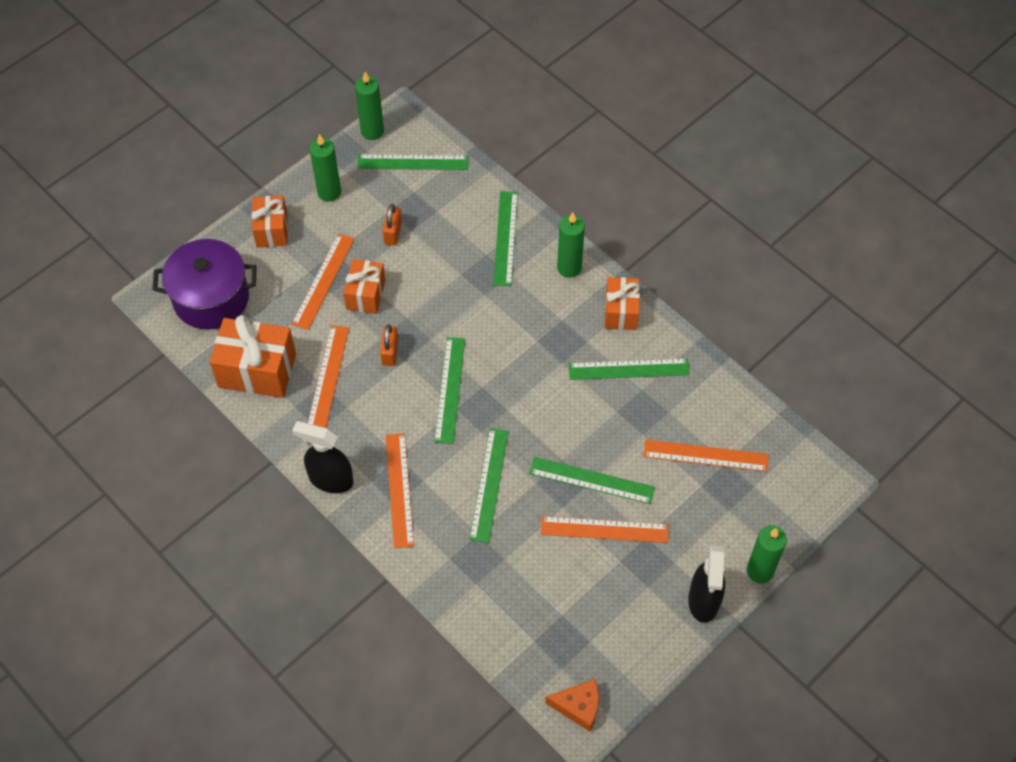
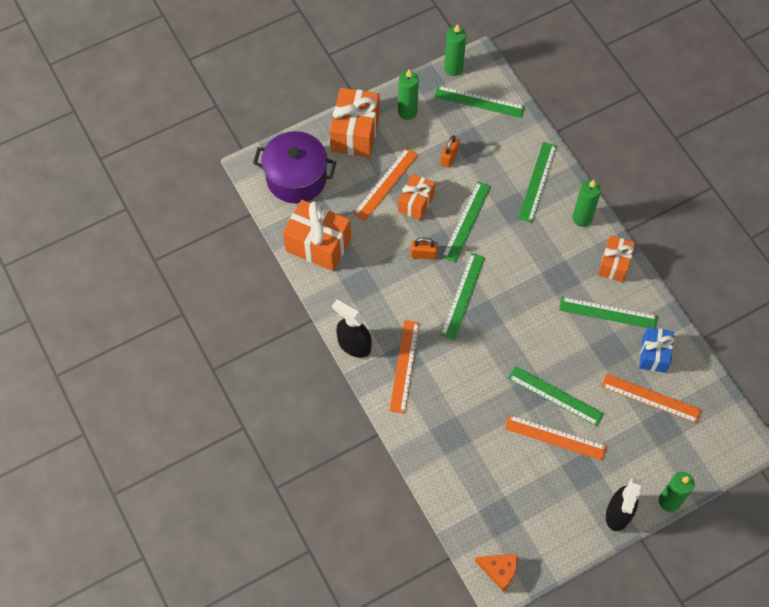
camera: 15 degrees right, 5 degrees up
(272, 230) = (355, 133): orange gift -> orange gift, size x1.60
(328, 377) = (371, 263): orange ruler -> none
(390, 352) = (423, 254): orange padlock -> orange padlock turned 75 degrees clockwise
(489, 484) = (474, 379): green ruler -> green ruler (466, 221)
(695, 404) = (654, 354): none -> blue gift

